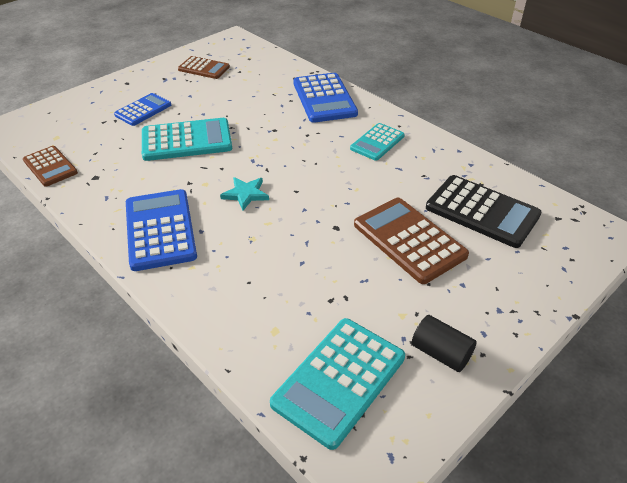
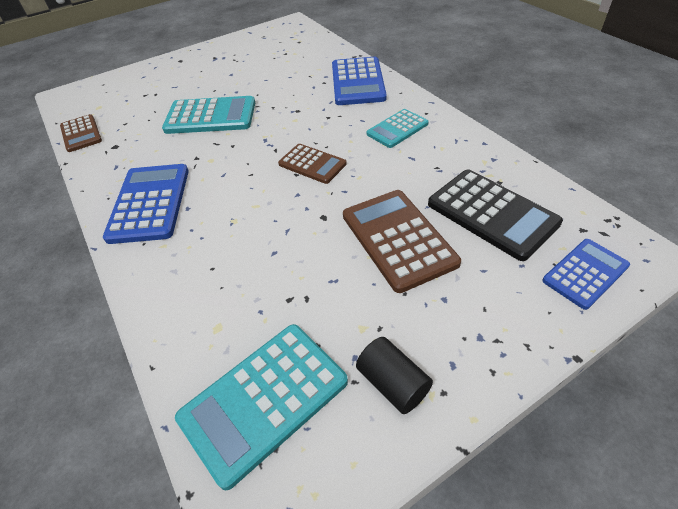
camera: 15 degrees right, 5 degrees up
(143, 110) = (184, 86): blue calculator -> blue calculator (585, 273)
(204, 68) = (253, 49): brown calculator -> brown calculator (312, 164)
(245, 194) = (245, 174): turquoise star -> none

